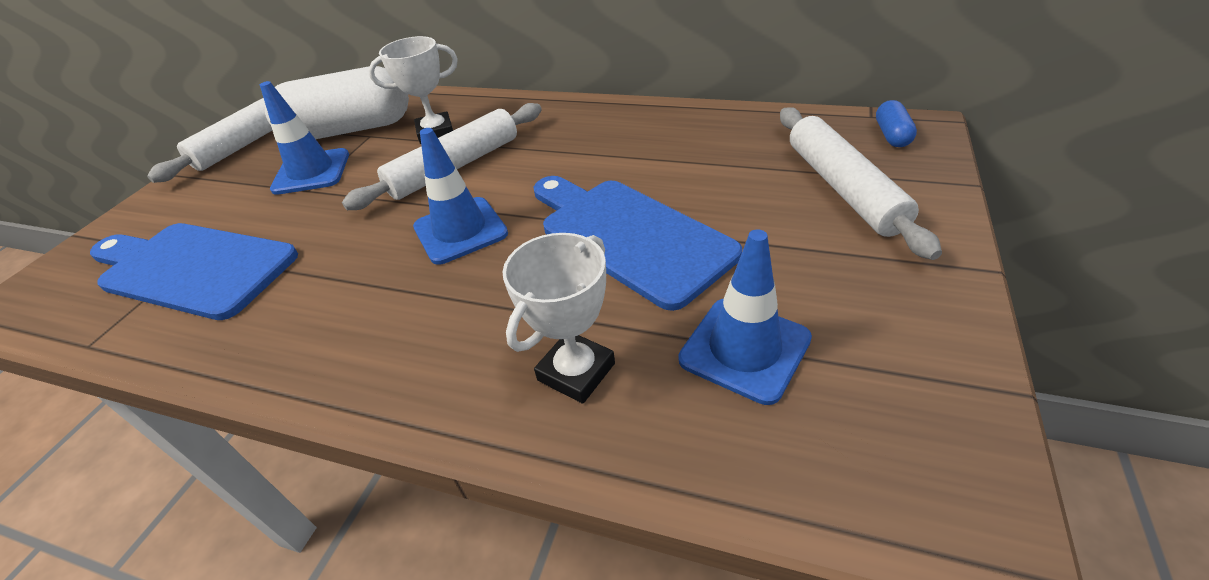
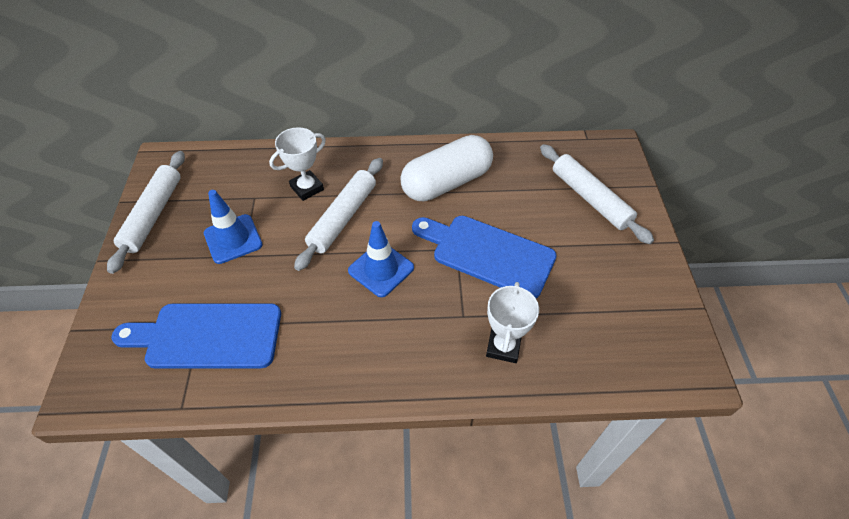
camera: 25 degrees left, 10 degrees up
(350, 130) = (233, 194): white capsule -> white capsule (446, 183)
(744, 349) = (579, 313): blue traffic cone -> none
(892, 135) = (603, 153): blue capsule -> none

